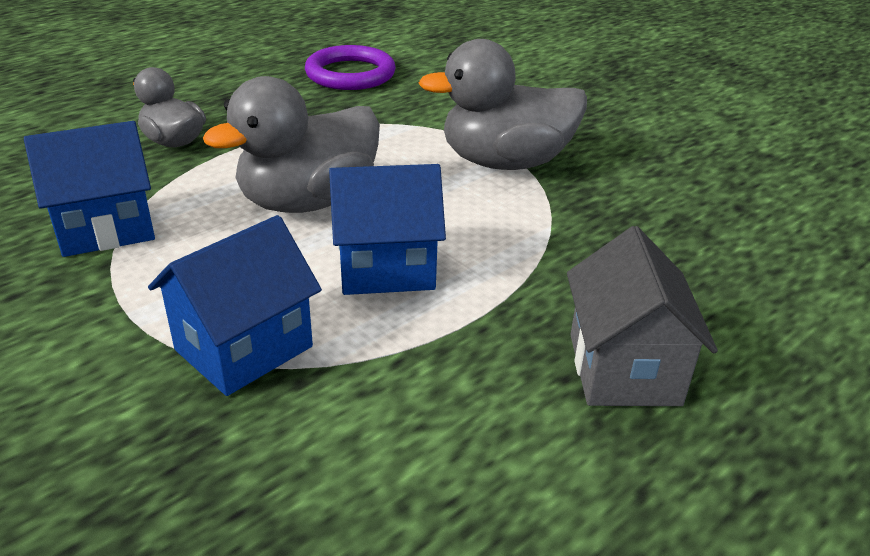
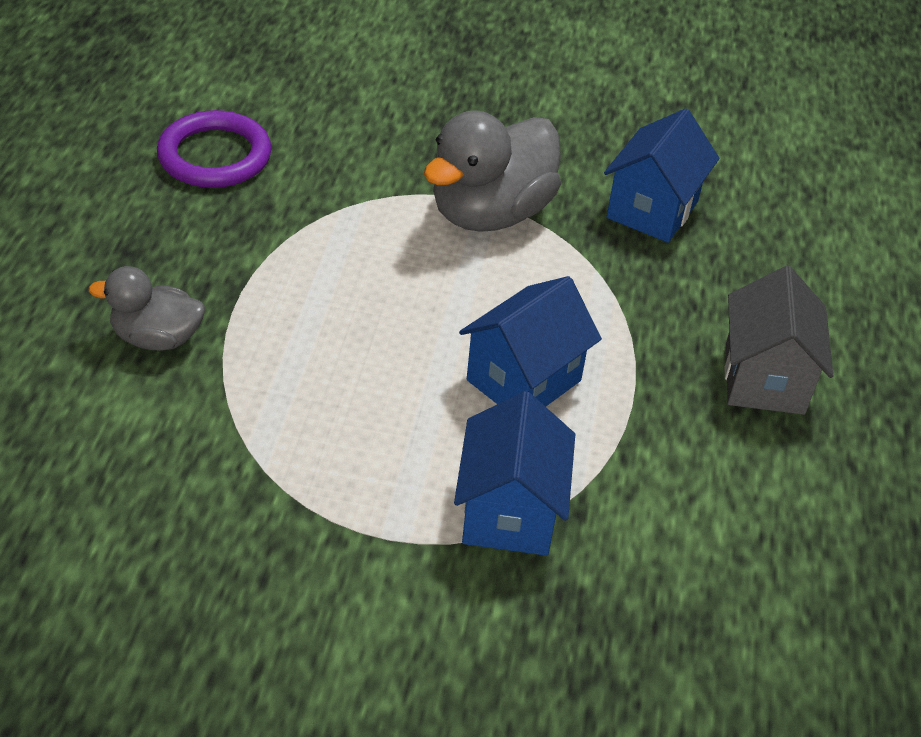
camera: 40 degrees left, 10 degrees up
(106, 228) = (242, 470): blue house -> blue house (652, 210)
(308, 201) = (380, 344): grey duck -> none
(623, 369) = (764, 378): grey house -> grey house turned 45 degrees clockwise

